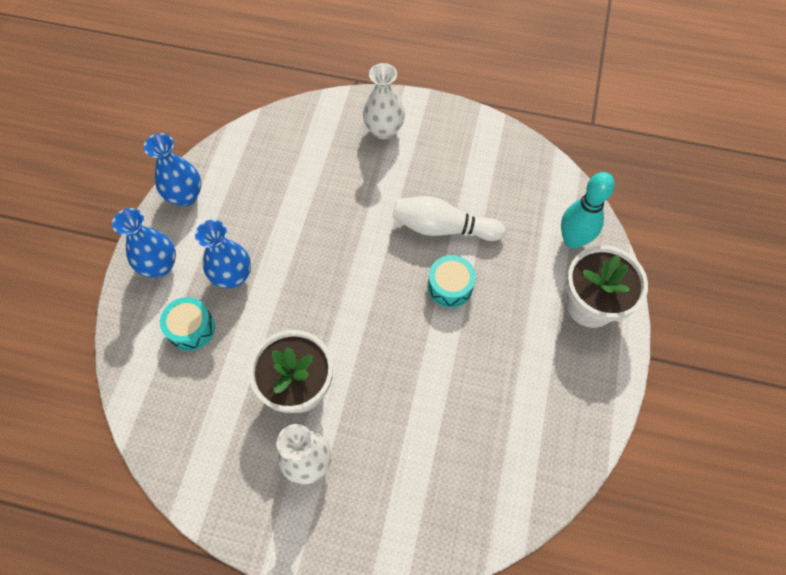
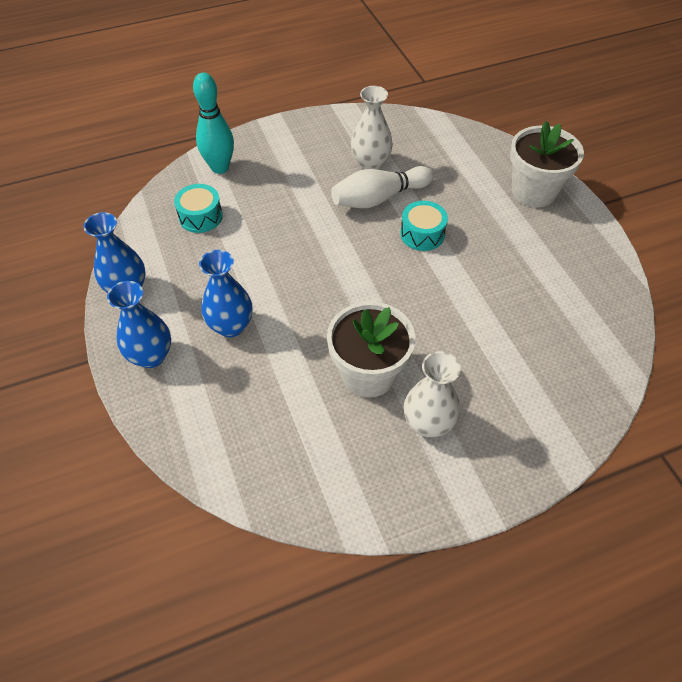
camera: 35 degrees left, 10 degrees down
(191, 328) = (228, 387): turquoise drum -> turquoise drum (200, 217)
(384, 130) = (267, 156): white vase -> white vase (370, 163)
(572, 240) = (482, 158): turquoise bowling pin -> turquoise bowling pin (220, 167)

